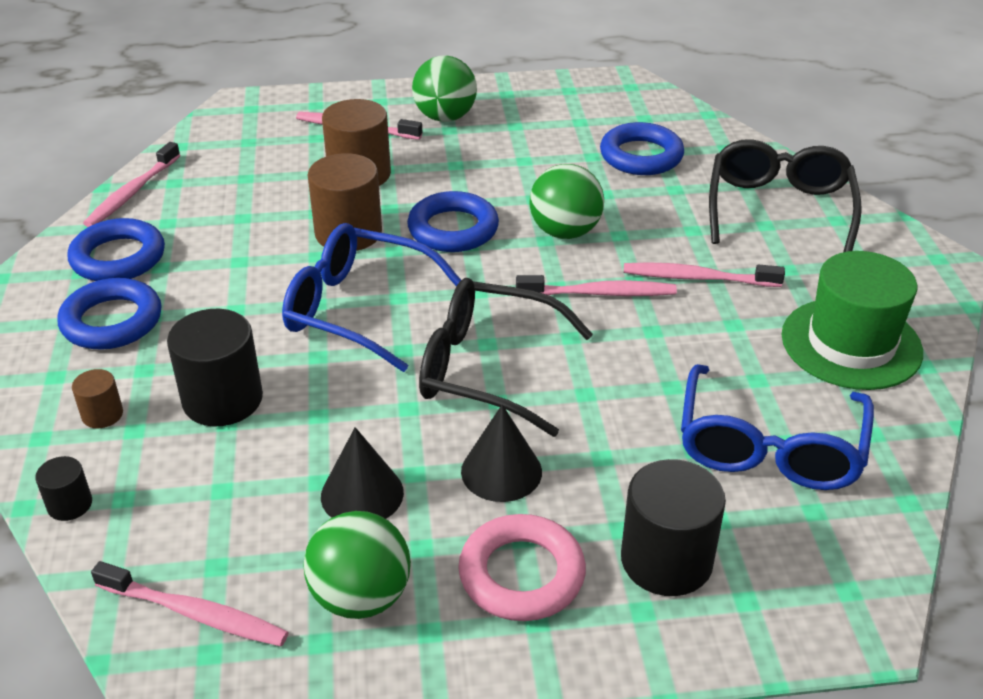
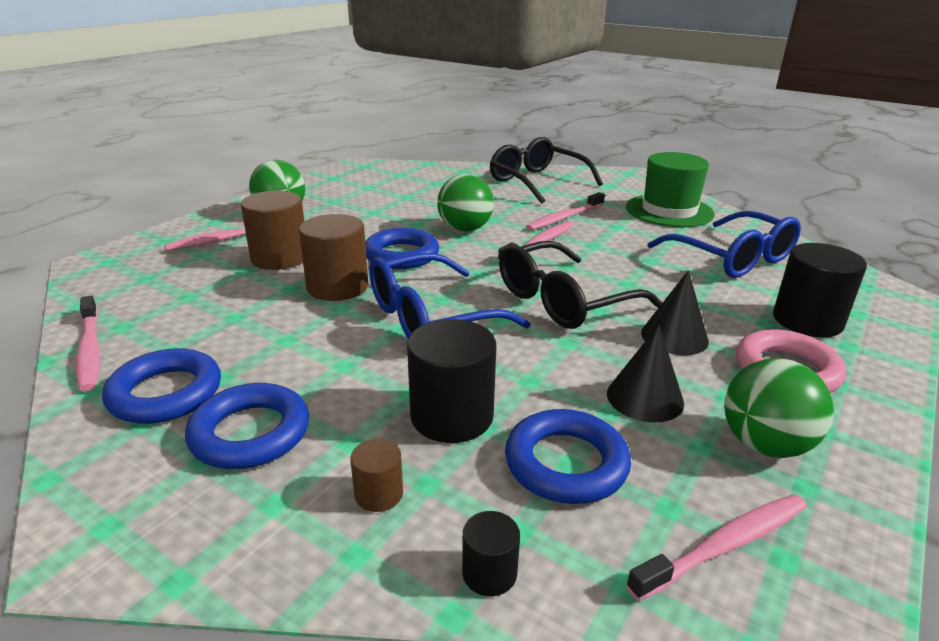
camera: 50 degrees left, 10 degrees down
(641, 156) = (432, 187): blue ring -> blue ring (566, 463)

